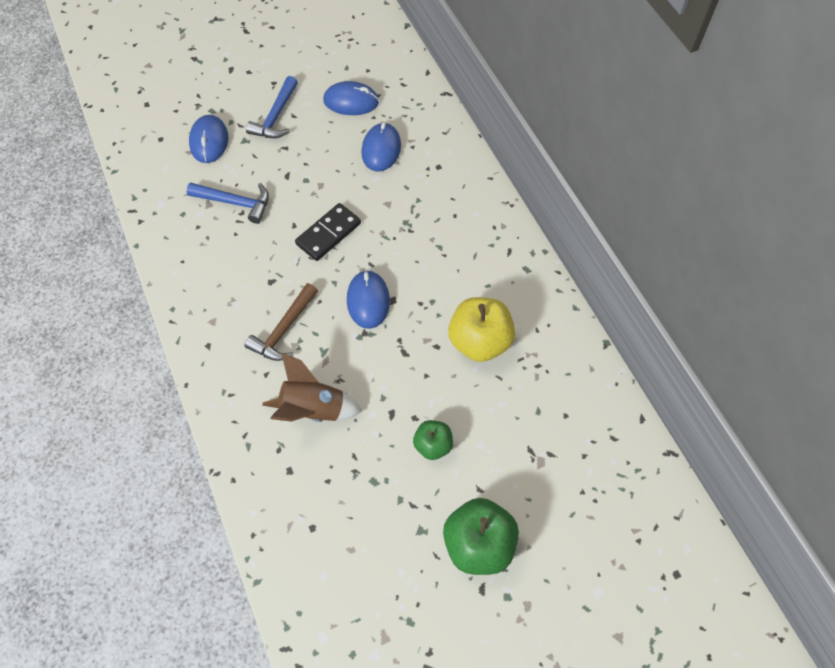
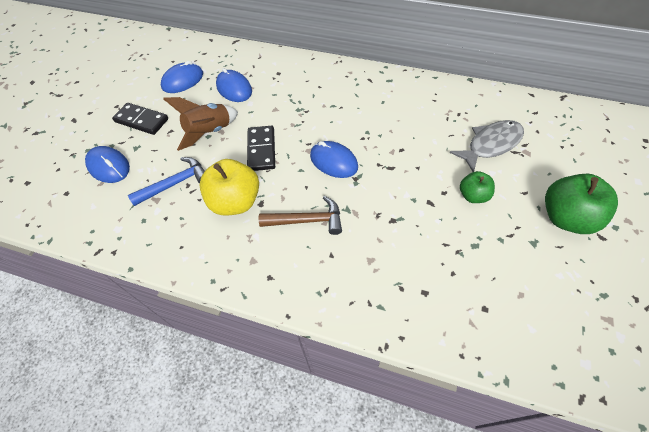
camera: 45 degrees left, 5 degrees down
(276, 116) = (142, 120): blue hammer -> black domino
(284, 329) = (307, 220): brown hammer -> brown hammer turned 75 degrees counterclockwise
(313, 409) = (387, 244): brown rocket -> brown rocket (209, 132)
(479, 341) = (418, 128): yellow apple -> yellow apple (235, 202)
(519, 422) = (490, 144): none -> grey fish

